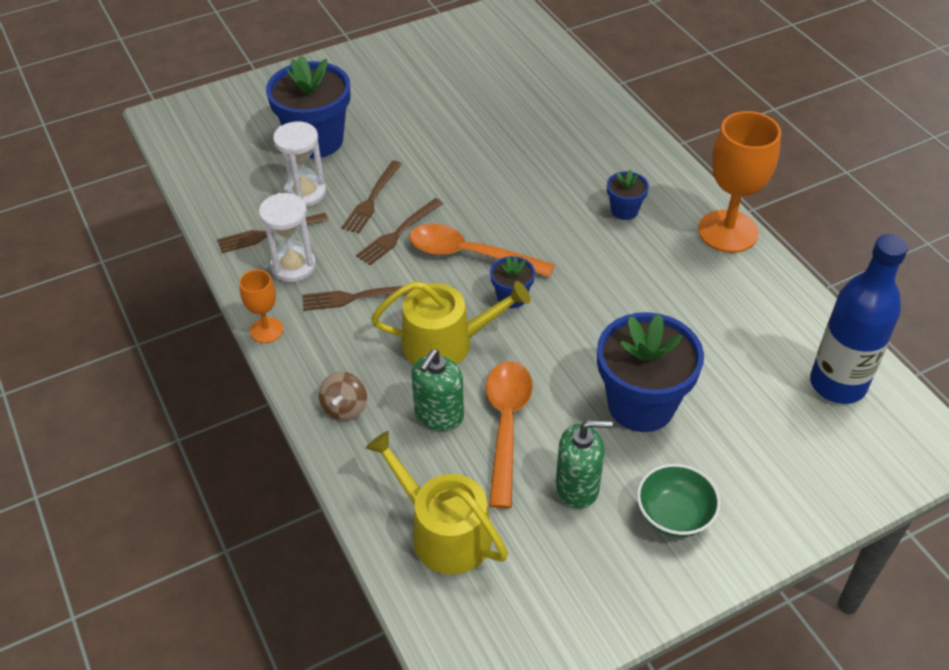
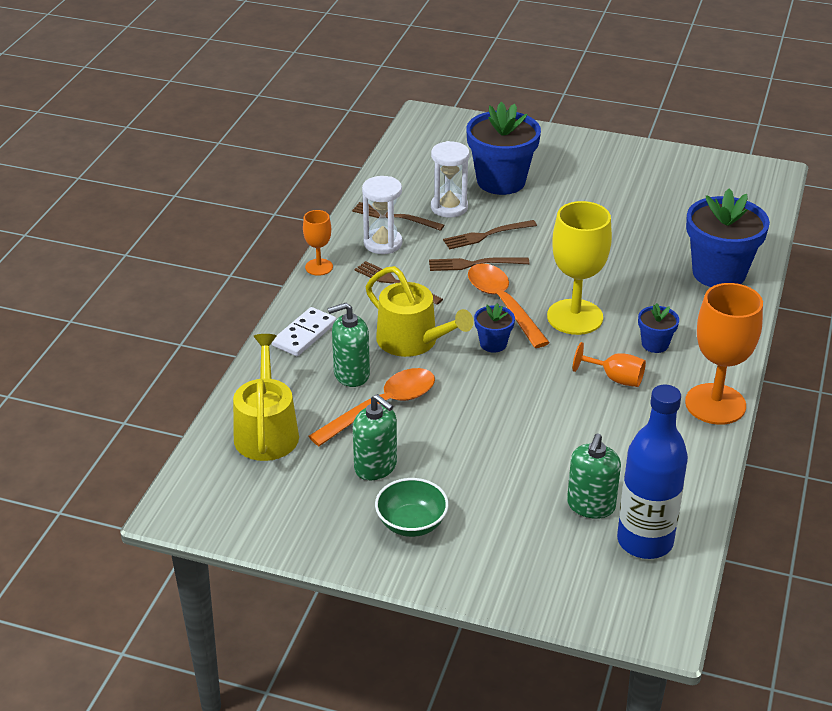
camera: 45 degrees right, 10 degrees down
(345, 408) = (304, 334): brown spinning top -> white domino
(539, 228) = (575, 317): none -> yellow goblet
(638, 261) = (615, 378): none -> orange goblet
(641, 405) = (484, 455): blue flower pot -> blue flower pot (719, 273)
(767, 385) = (591, 505): none -> green soap dispenser

